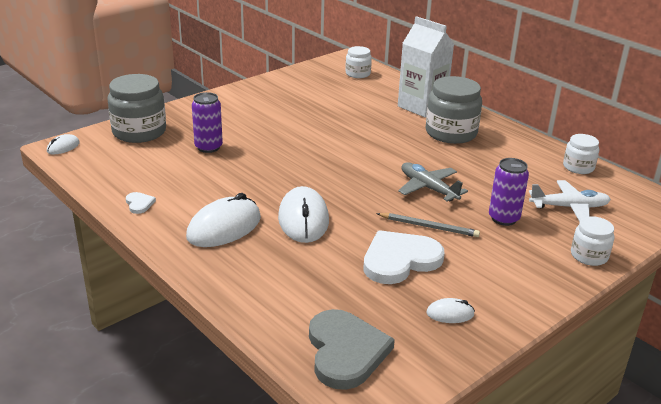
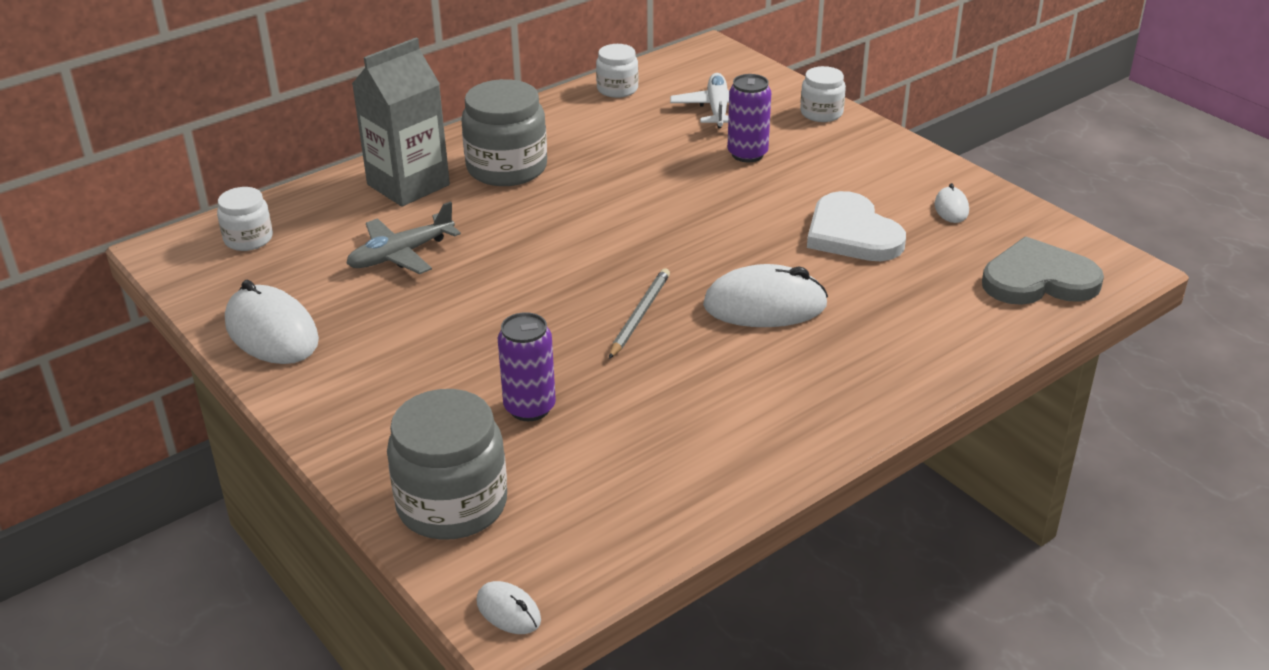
camera: 85 degrees left, 5 degrees up
(139, 204) = (731, 474): white heart -> none
(224, 228) = (794, 378): white mouse -> white mouse (272, 332)
(422, 106) = (408, 185): white carton -> grey carton
(428, 188) = (673, 200): grey plane -> grey plane (401, 254)
(429, 227) = (772, 207): grey pencil -> grey pencil (639, 315)

